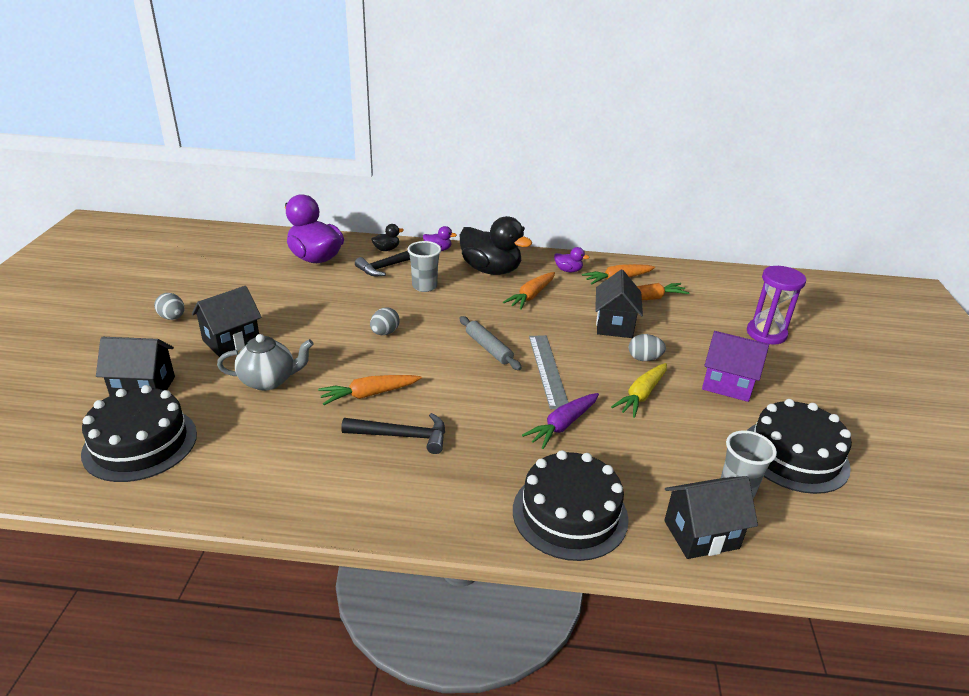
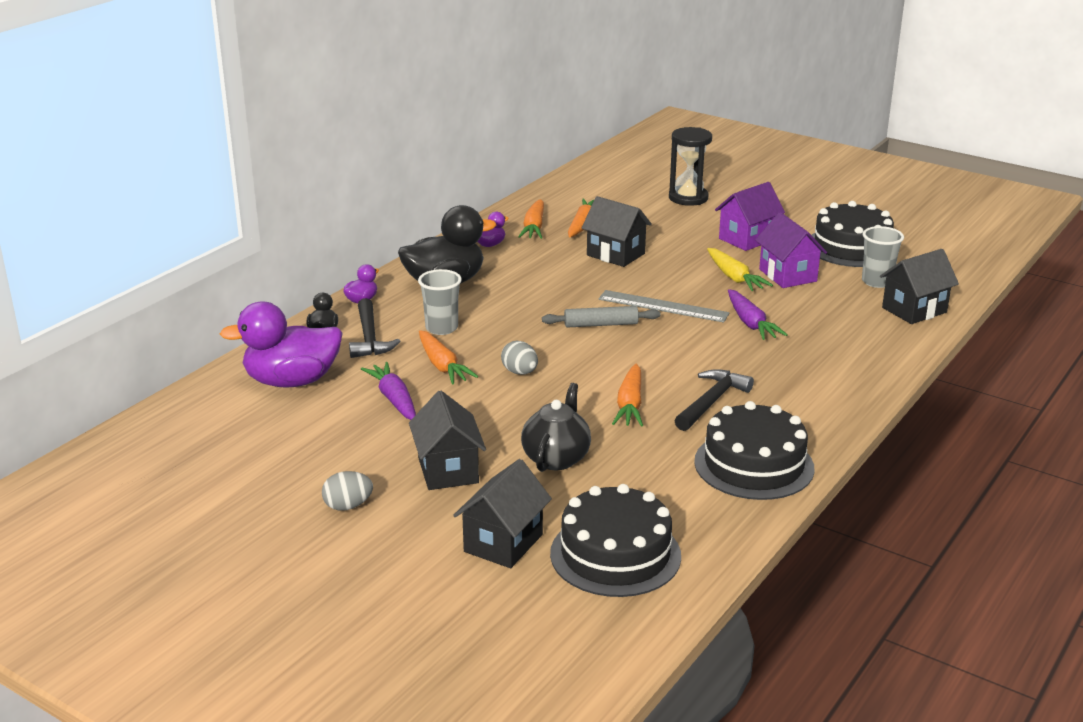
camera: 60 degrees left, 5 degrees down
(269, 380) = (556, 458): grey teapot -> black teapot
(314, 296) = (394, 399): none -> purple carrot
(531, 296) = (522, 277): orange carrot -> orange carrot (442, 366)
(570, 514) = (863, 352): black cake -> black cake (754, 465)
(644, 359) = (681, 259): grey egg -> none
(682, 426) = (788, 275): none -> purple house
(701, 534) = (914, 310): black house -> black house turned 45 degrees clockwise
(766, 334) = (688, 198): purple hourglass -> black hourglass

